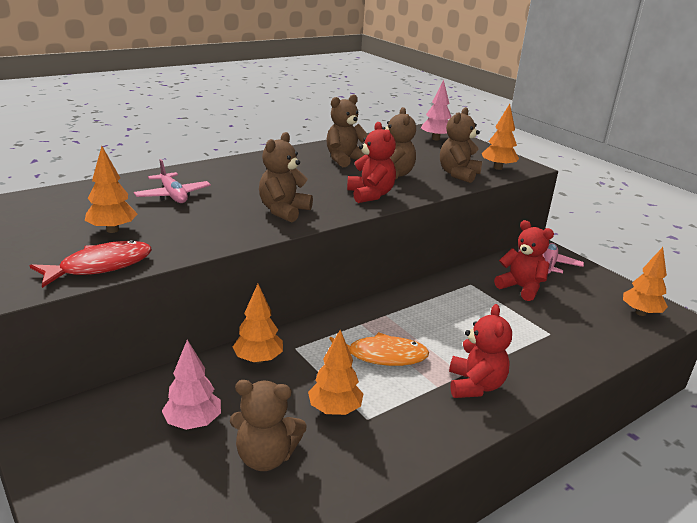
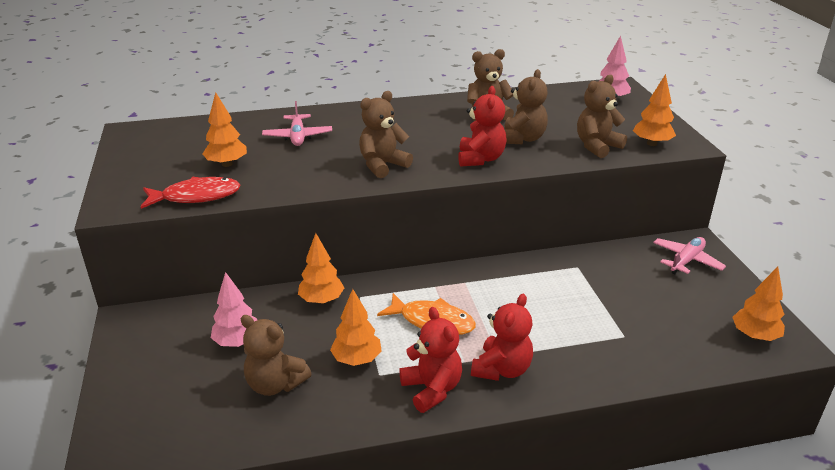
camera: 25 degrees right, 5 degrees up
(521, 288) = (631, 281): red teddy bear -> red teddy bear (432, 389)

